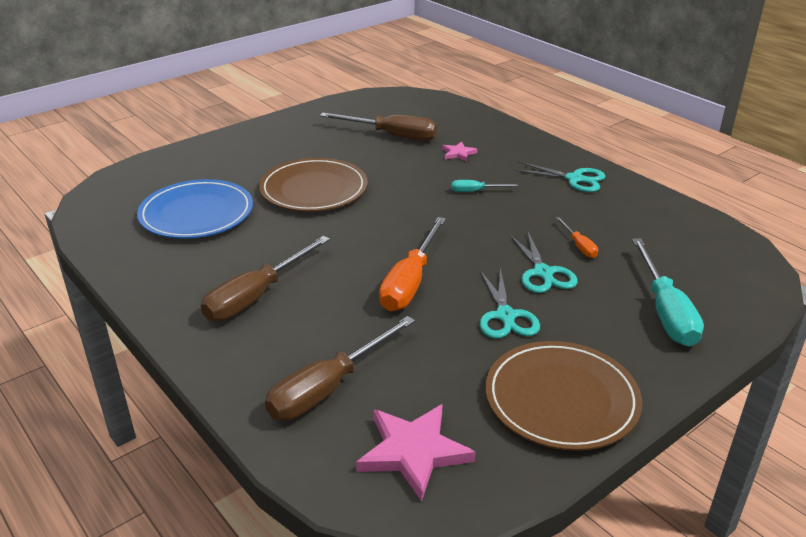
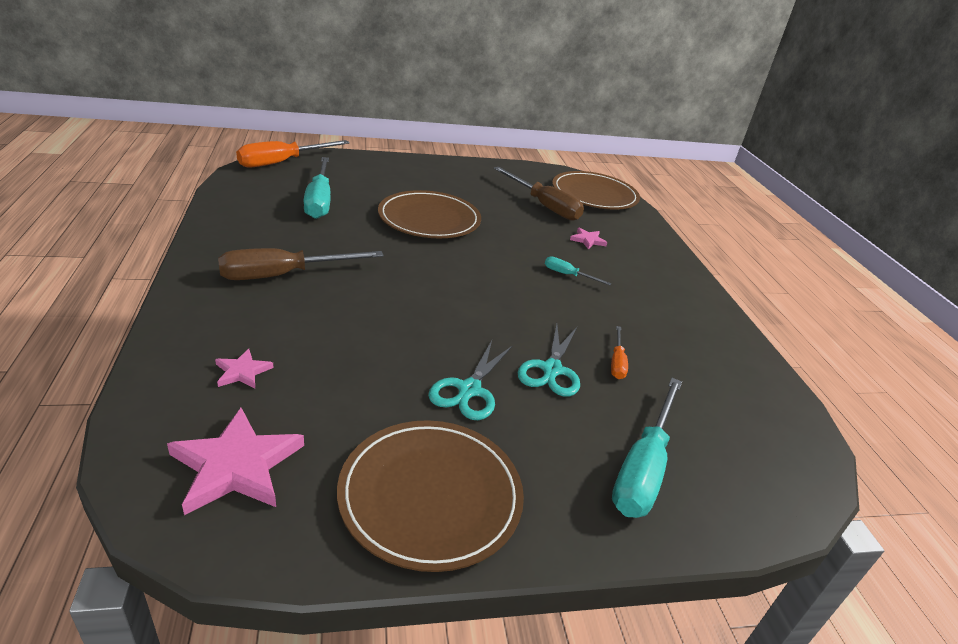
camera: 25 degrees right, 0 degrees up
(196, 214) = (319, 201): blue plate -> turquoise screwdriver
(329, 387) = (242, 372): brown screwdriver -> pink star
(410, 282) = (419, 321): orange screwdriver -> orange screwdriver (282, 162)
(419, 107) = (594, 194): none -> brown plate
(574, 179) = (679, 303): turquoise scissors -> none

